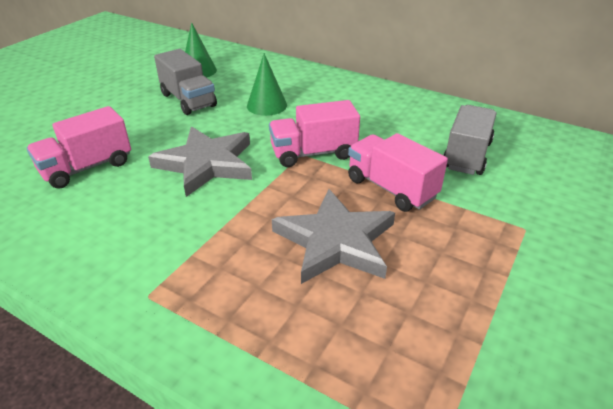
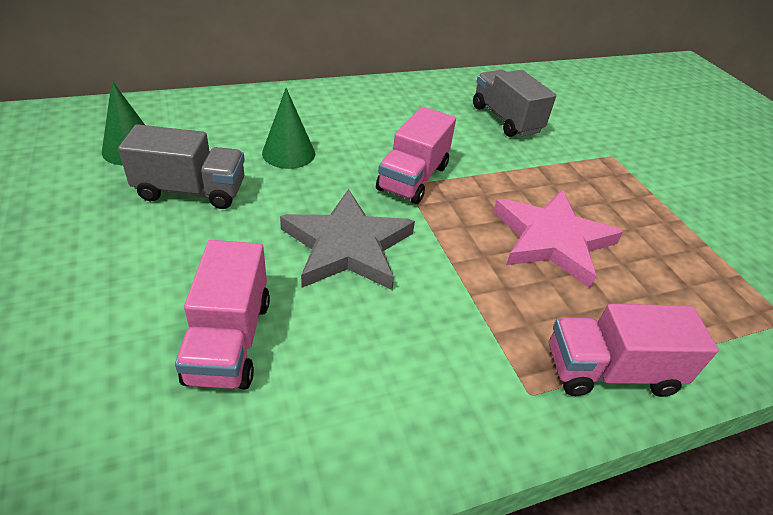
camera: 55 degrees left, 5 degrees up
(335, 241) = (552, 240): grey star -> pink star
(391, 188) = (510, 174): pink truck -> pink truck (610, 371)

